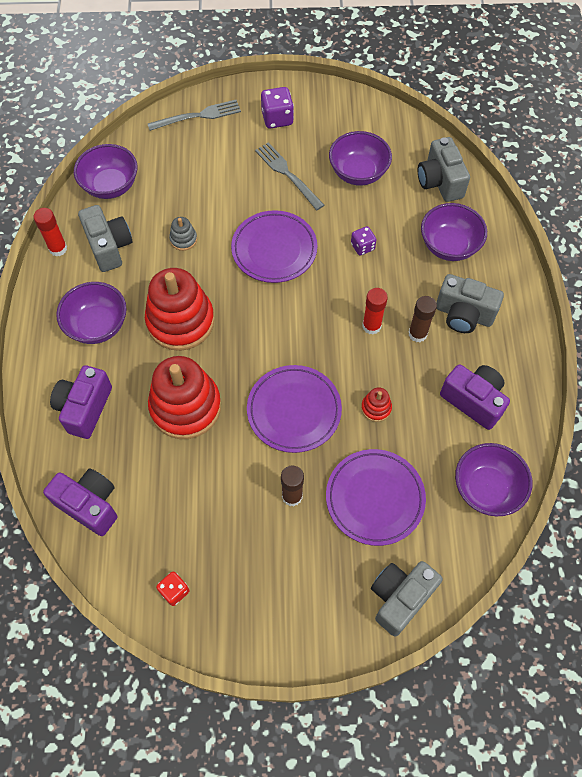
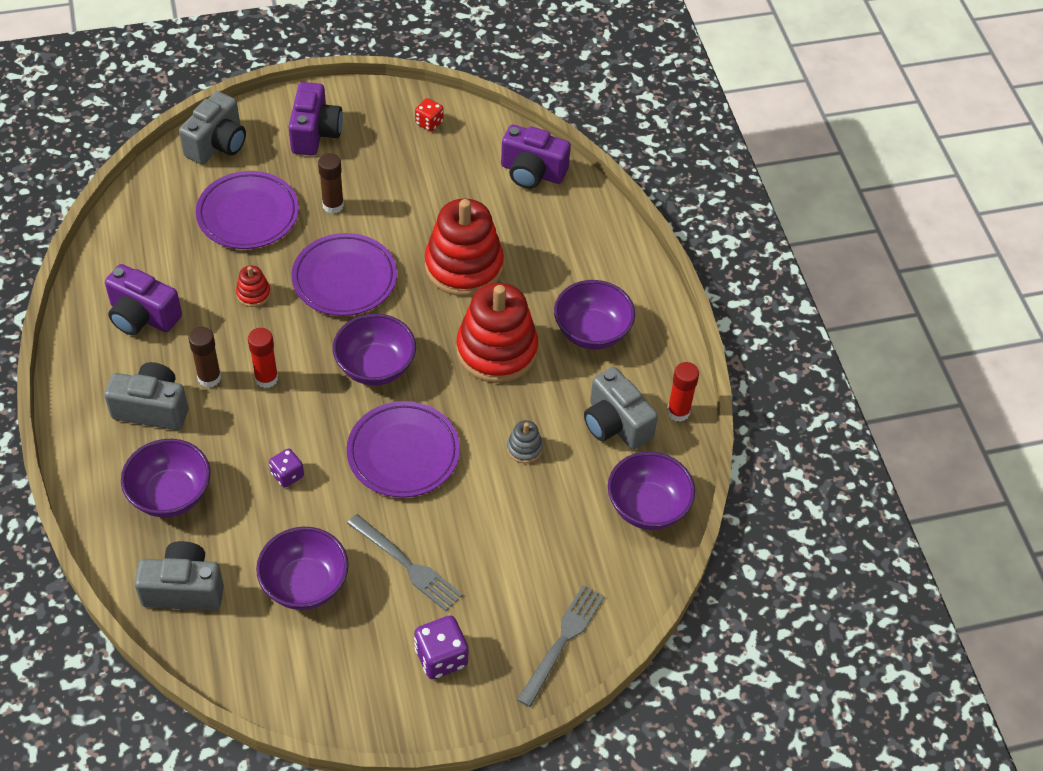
camera: 165 degrees right, 10 degrees down
(84, 408) = (571, 250): purple camera -> purple camera (315, 133)
(198, 116) = (562, 641): grey fork -> grey fork turned 150 degrees clockwise
(440, 182) = (184, 589): grey camera -> grey camera turned 60 degrees counterclockwise
(486, 488) = (131, 238): purple bowl -> purple bowl (375, 366)

